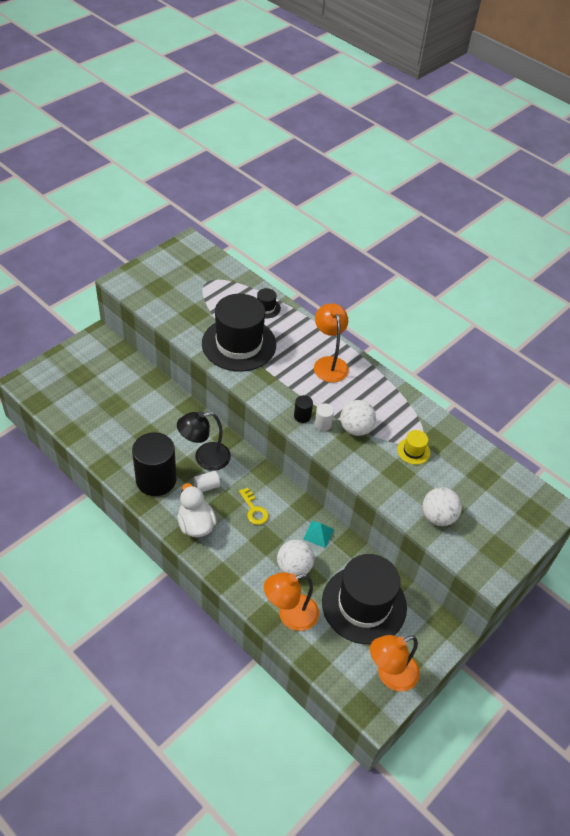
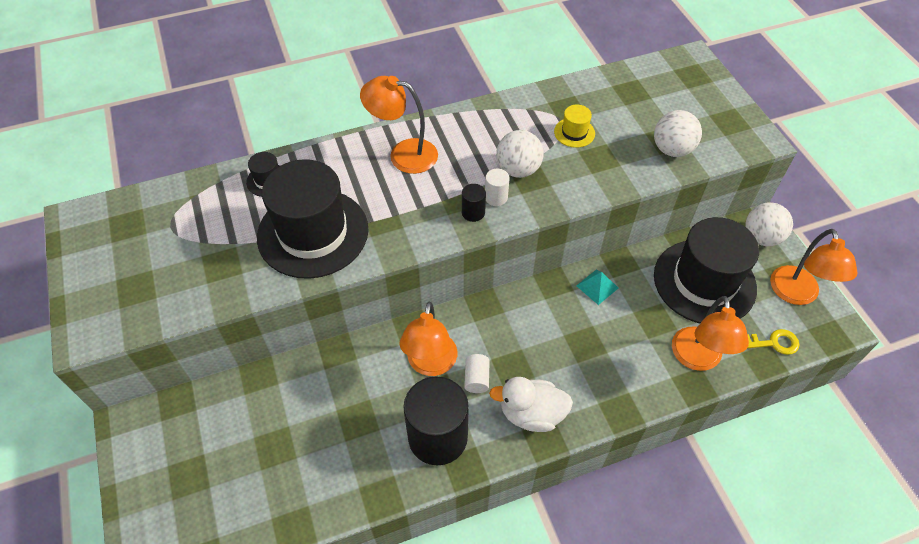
camera: 60 degrees left, 5 degrees up
(205, 458) = (430, 364): black lamp -> orange lamp
(254, 510) = (536, 339): yellow key -> yellow key (772, 343)
(294, 567) = (634, 329): white ball -> white ball (761, 237)

